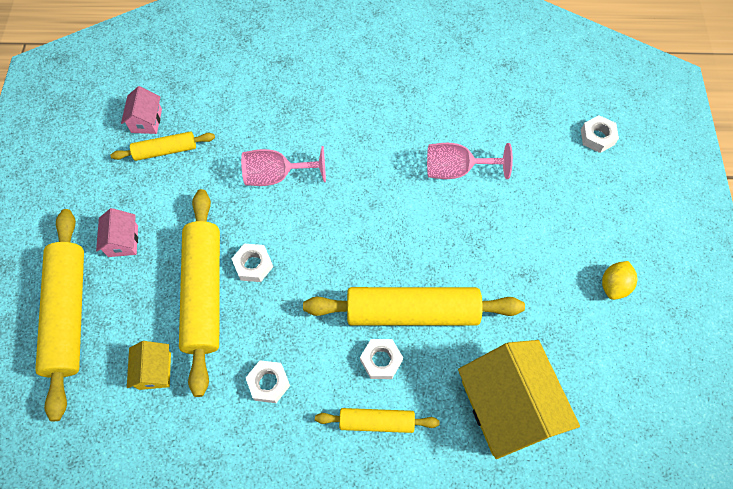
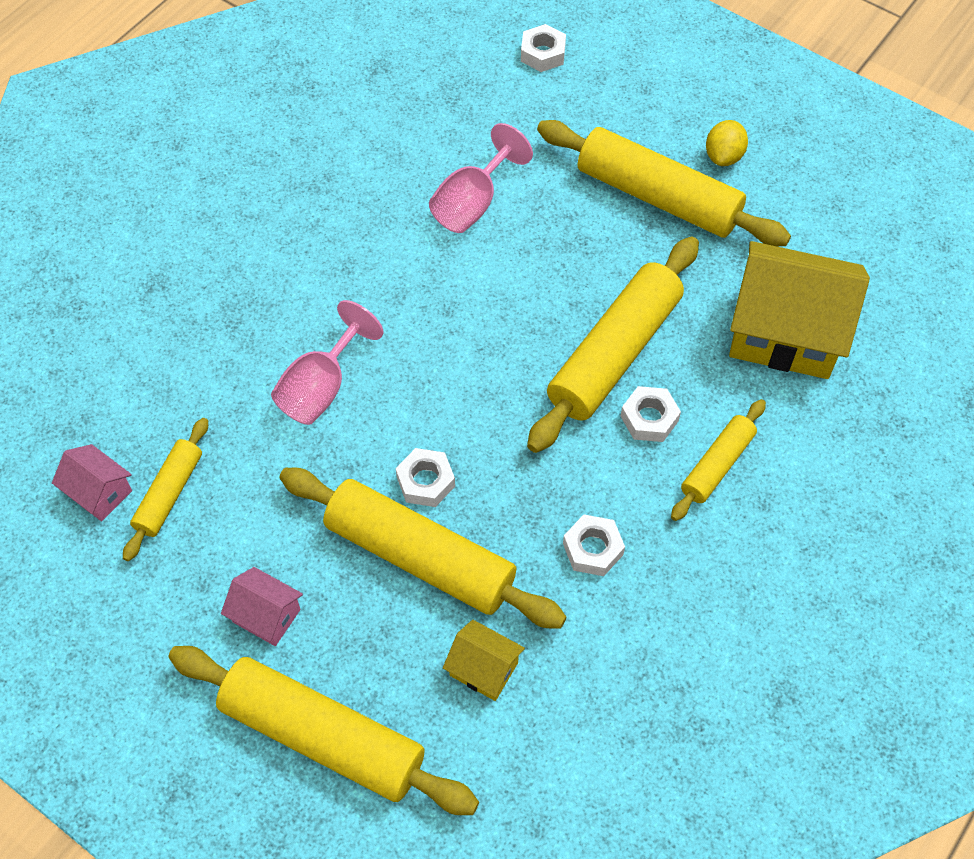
camera: 55 degrees left, 5 degrees down
(547, 266) = (657, 197): none -> yellow rolling pin
(614, 285) = (723, 156): yellow lemon -> yellow lemon turned 45 degrees clockwise

